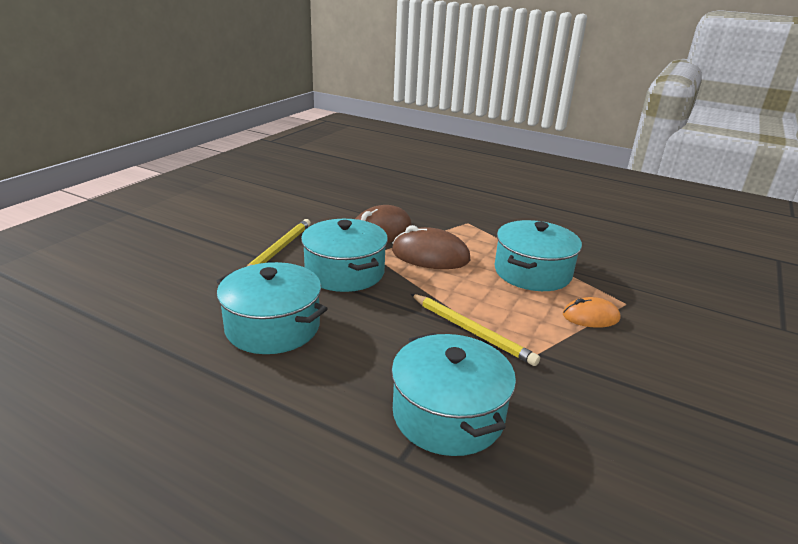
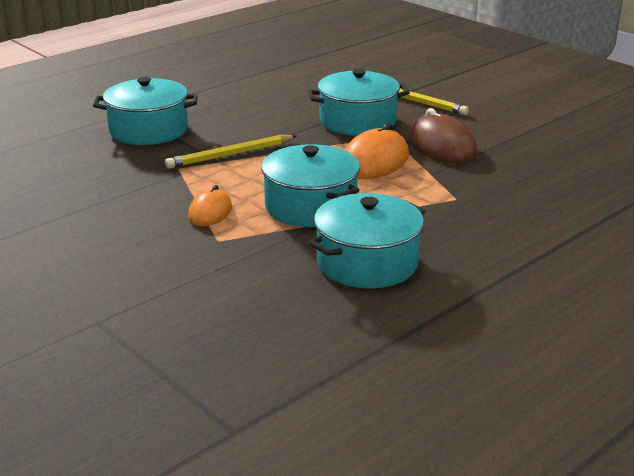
camera: 110 degrees right, 0 degrees up
(273, 327) = (287, 92): turquoise pot -> turquoise pot (367, 263)
(430, 255) = (374, 162): brown mouse -> orange mouse

